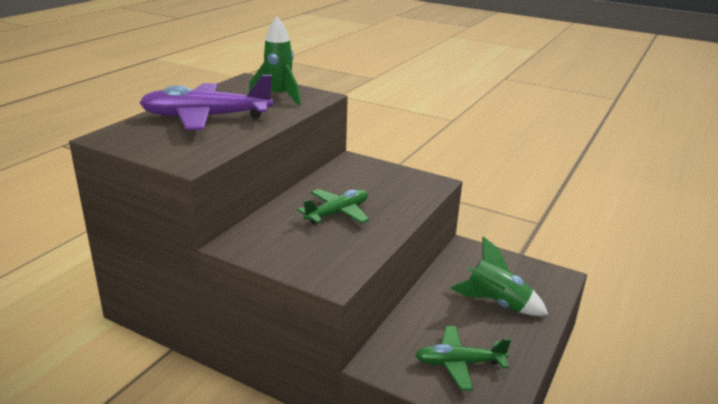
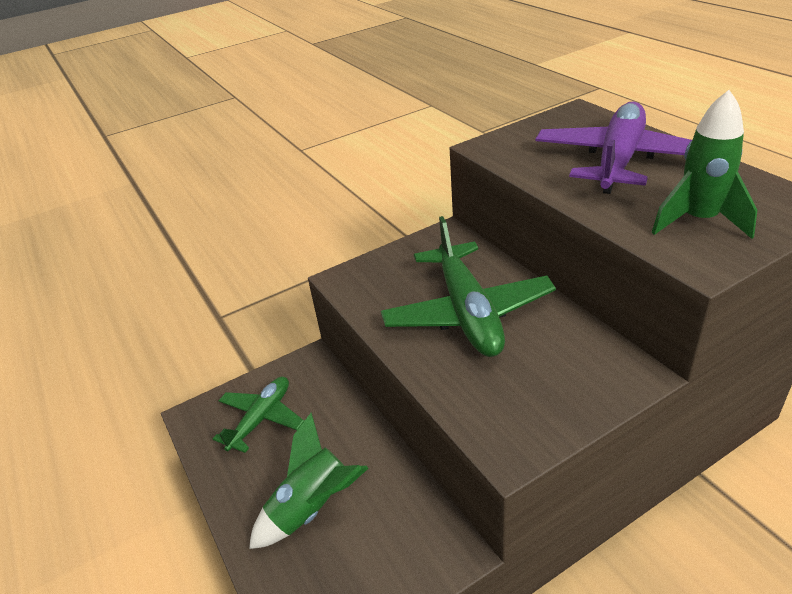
camera: 125 degrees right, 10 degrees up
(337, 213) = (467, 312): green plane -> green plane, size x1.66

